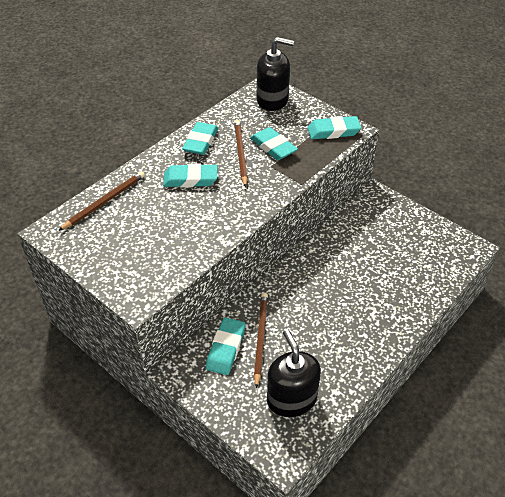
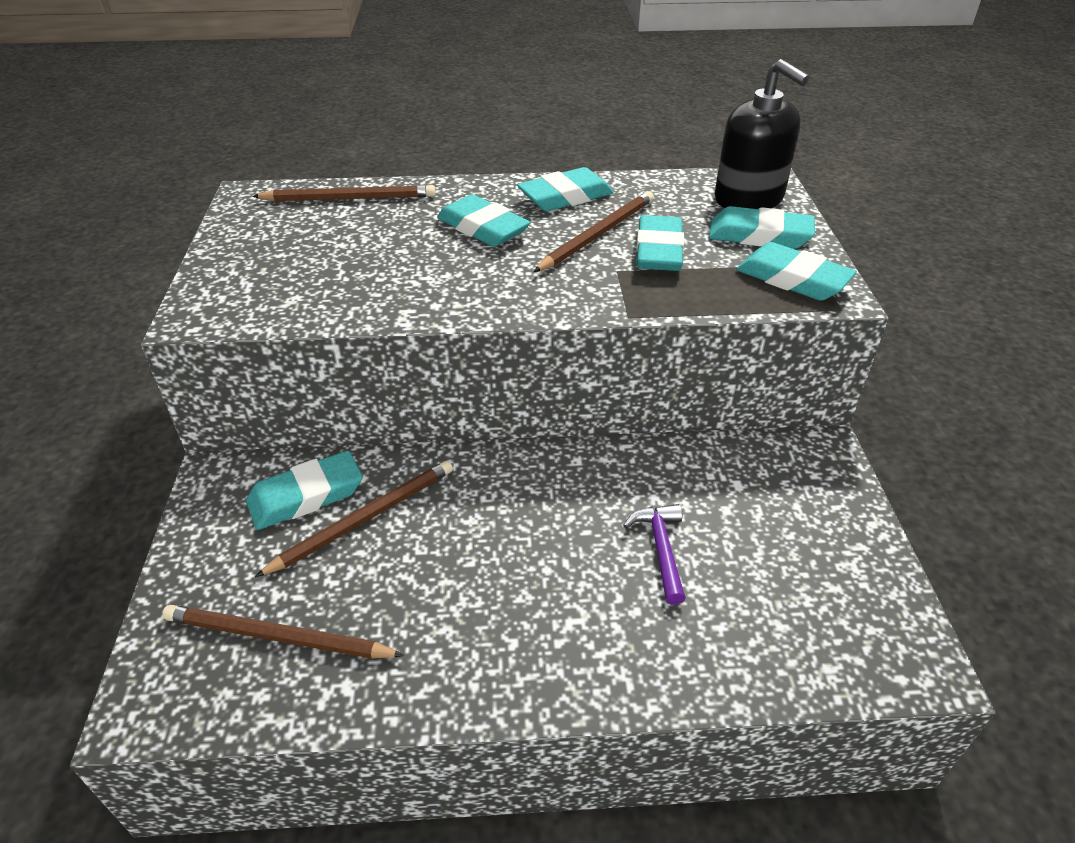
camera: 45 degrees right, 5 degrees down
(291, 399) = (277, 636): black soap dispenser -> brown pencil
(299, 117) = (759, 236): none -> turquoise eraser
(369, 268) = (661, 549): none -> purple hammer

